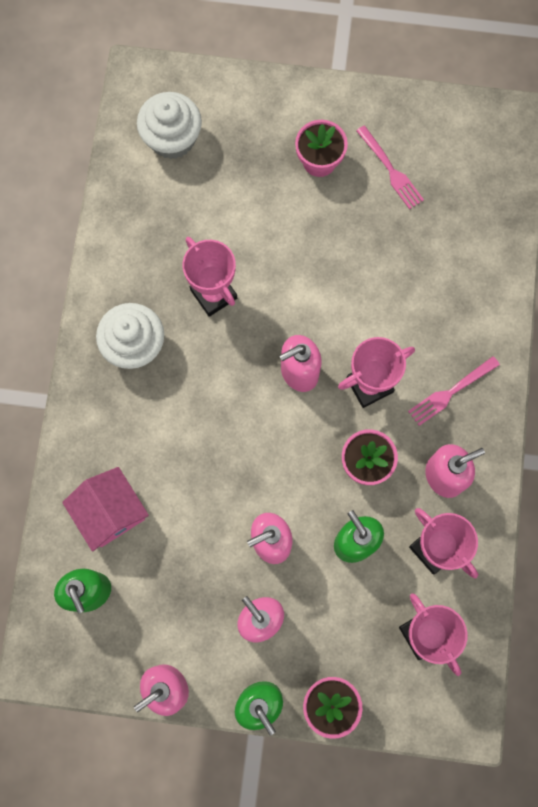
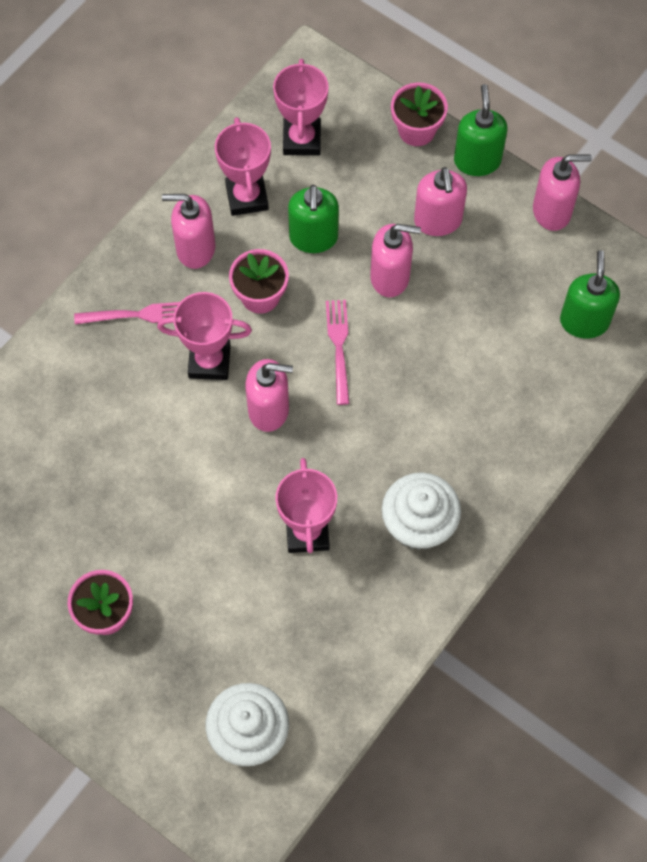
camera: 150 degrees left, 10 degrees down
(110, 512) = (528, 379): pink house -> none
(390, 170) = (38, 562): pink fork -> pink fork (339, 347)

